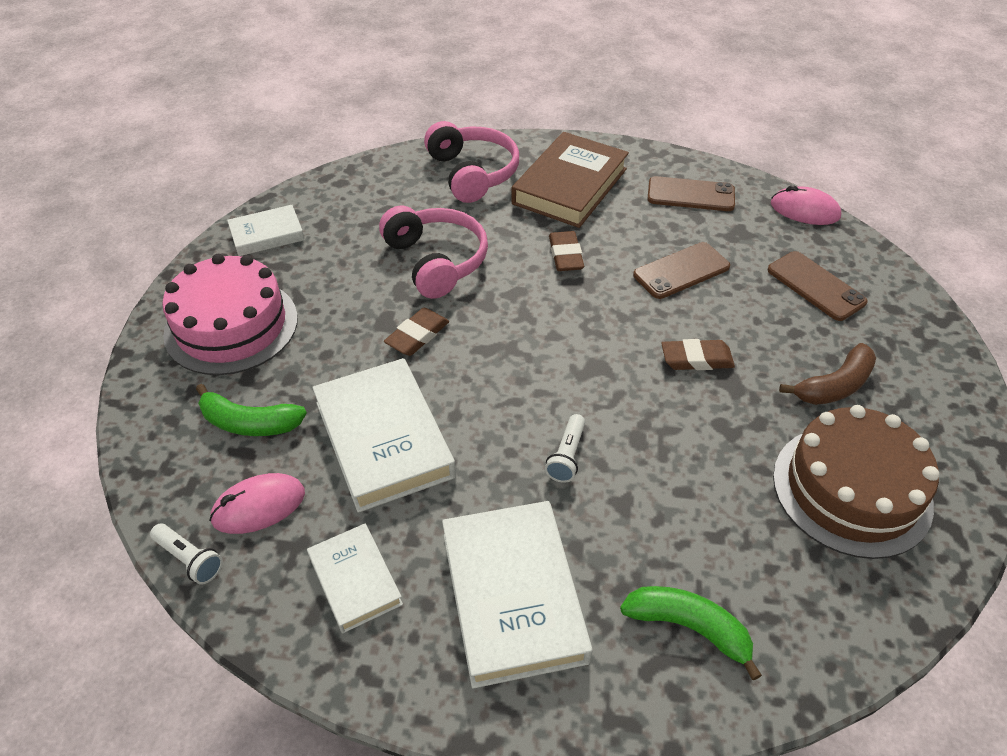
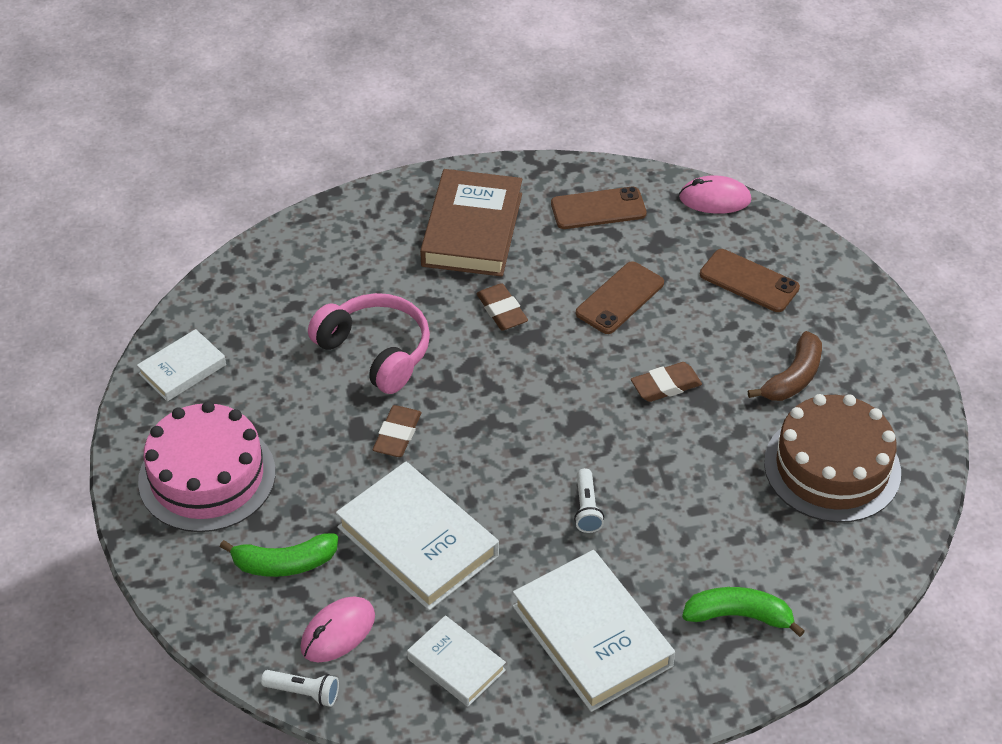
camera: 20 degrees left, 0 degrees up
(472, 173) = (363, 239): pink headphones -> none

